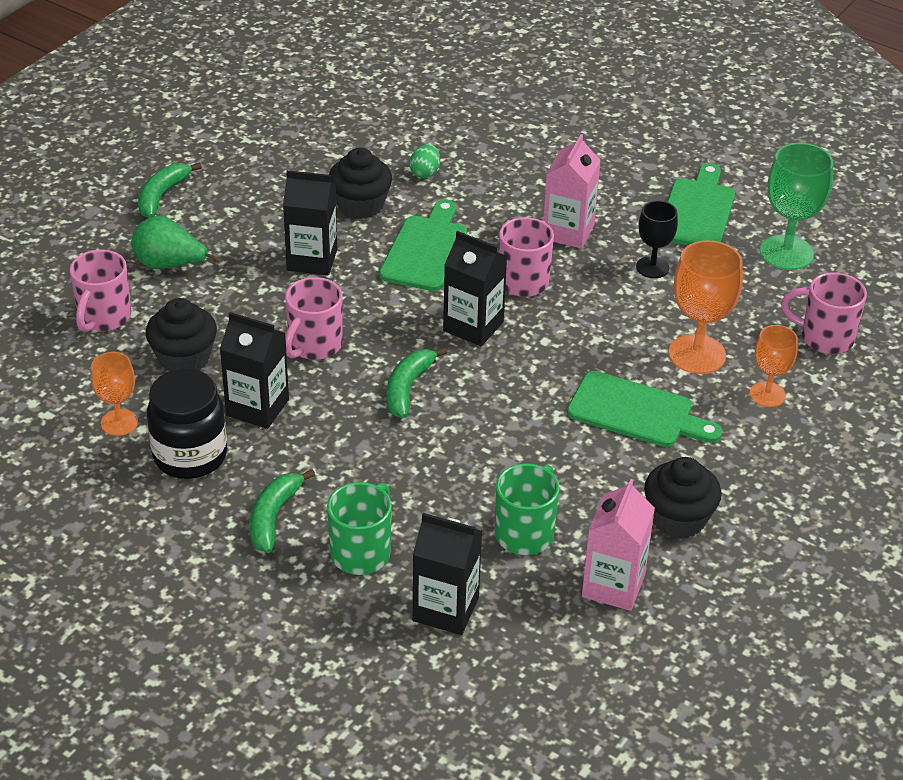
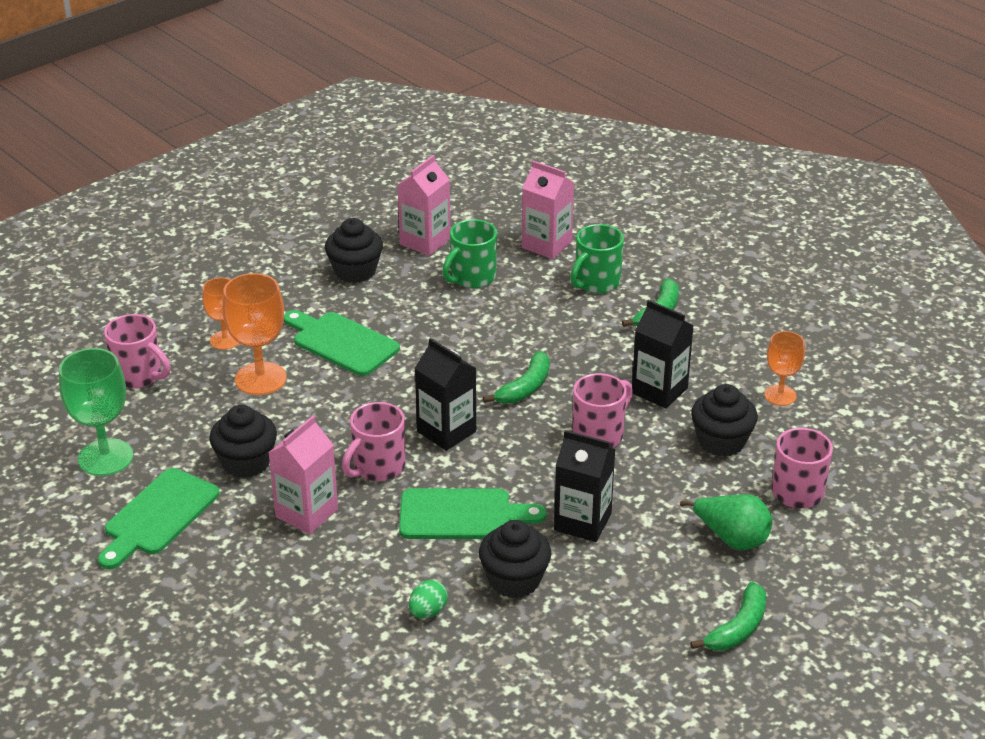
camera: 165 degrees left, 5 degrees down
(190, 456) = (720, 362): black jar -> none
(426, 250) = (462, 515): green cutting board -> green cutting board turned 120 degrees counterclockwise
(445, 609) = (546, 245): black carton -> pink carton
(652, 267) = (246, 462): black goblet -> black cupcake

